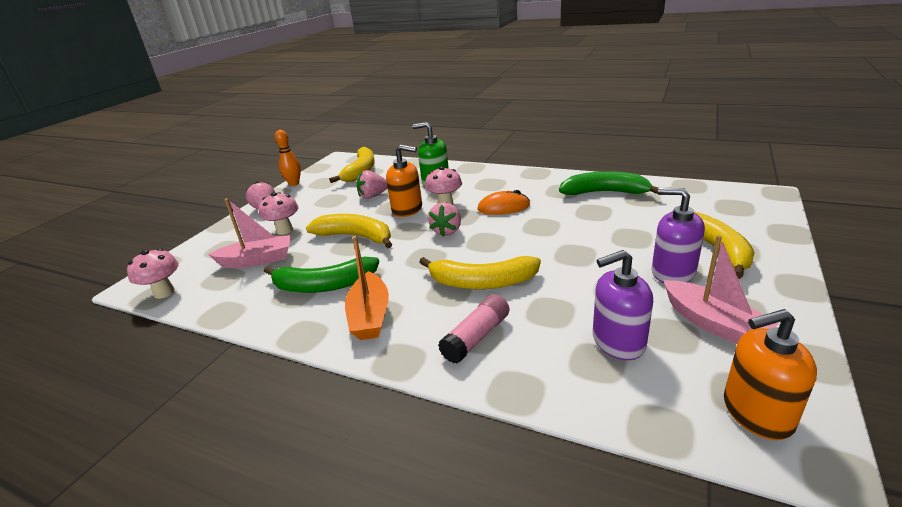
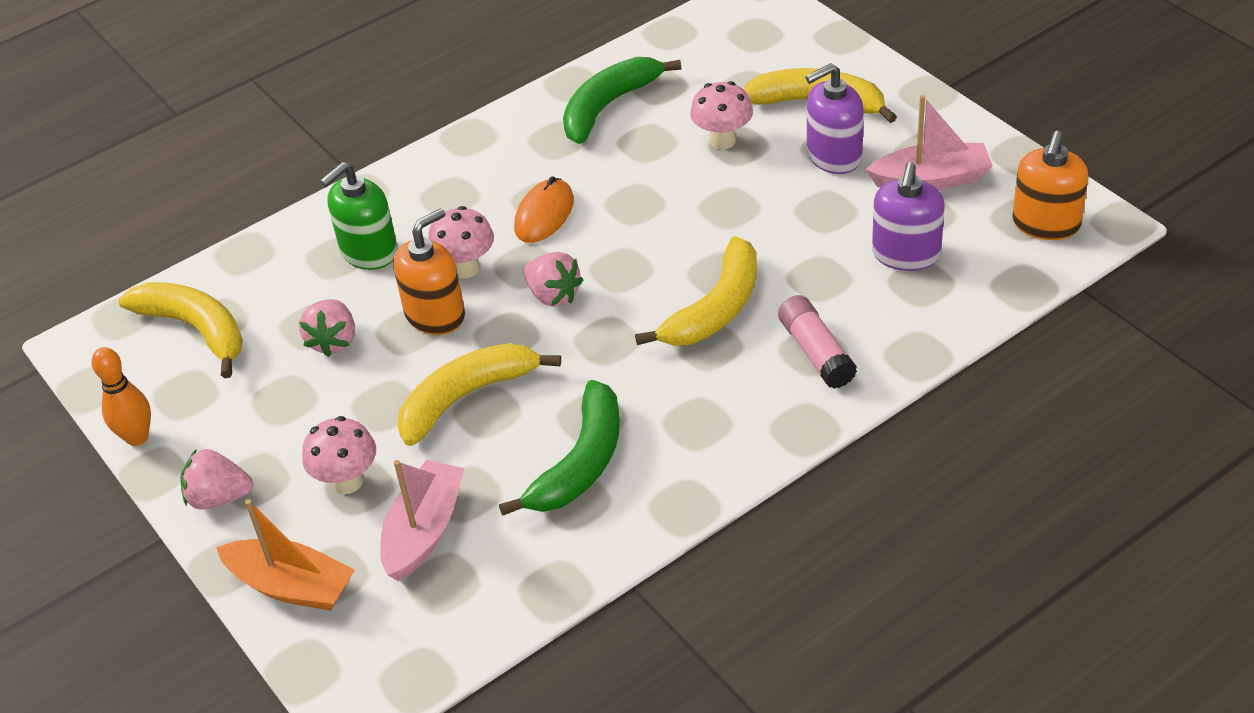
camera: 60 degrees left, 15 degrees up
(164, 292) = (421, 662): pink mushroom -> pink mushroom (722, 140)
(370, 316) = (698, 432): orange boat -> orange boat (291, 586)

